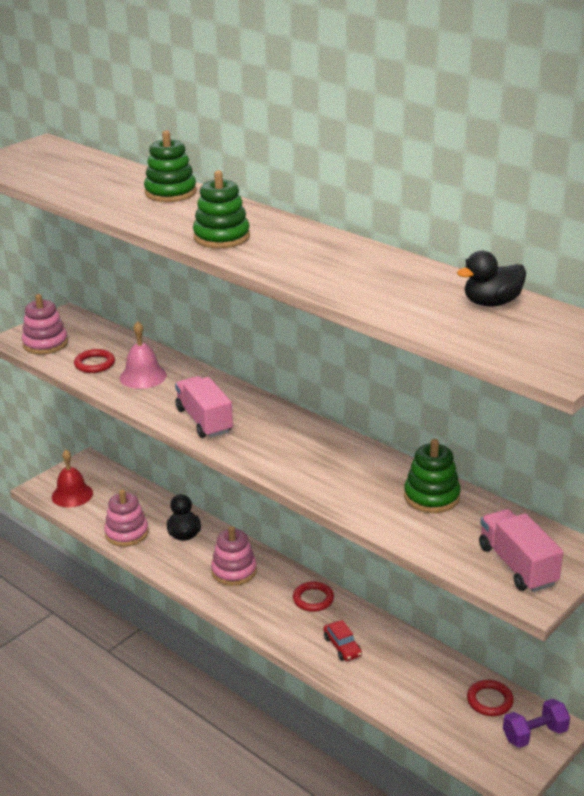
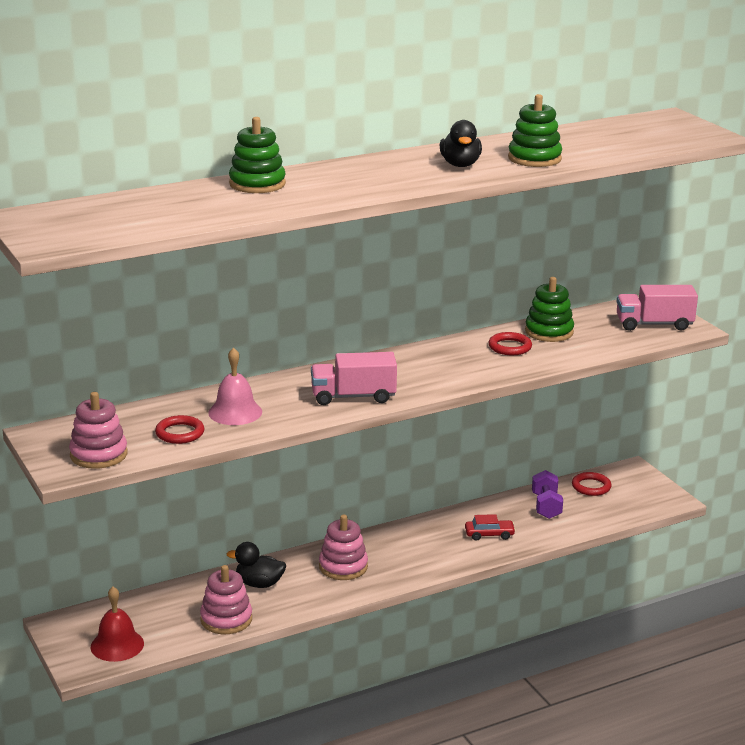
camera: 70 degrees left, 5 degrees down
(221, 237) = (392, 181): green stacking toy -> green stacking toy (534, 158)
(313, 599) = (416, 534): red ring -> red ring (510, 347)
(491, 303) = (600, 131): black duck -> black duck (460, 165)
(534, 734) = (636, 479): purple dumbbell -> purple dumbbell (546, 506)

